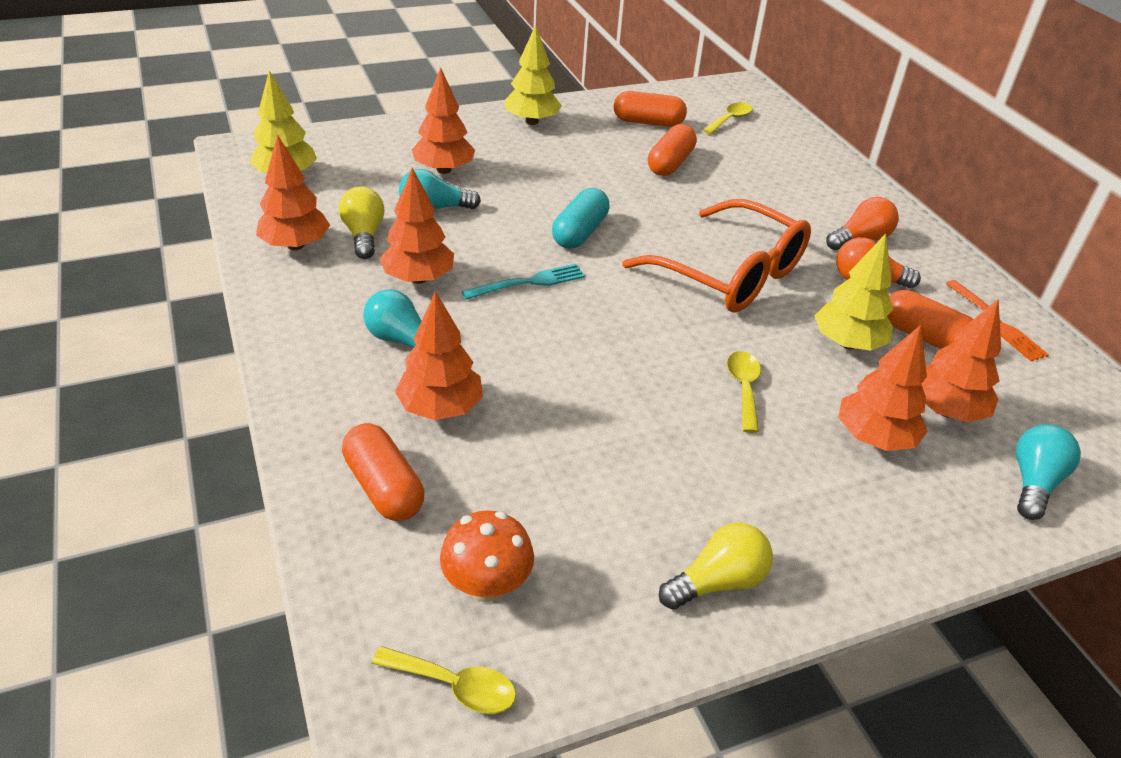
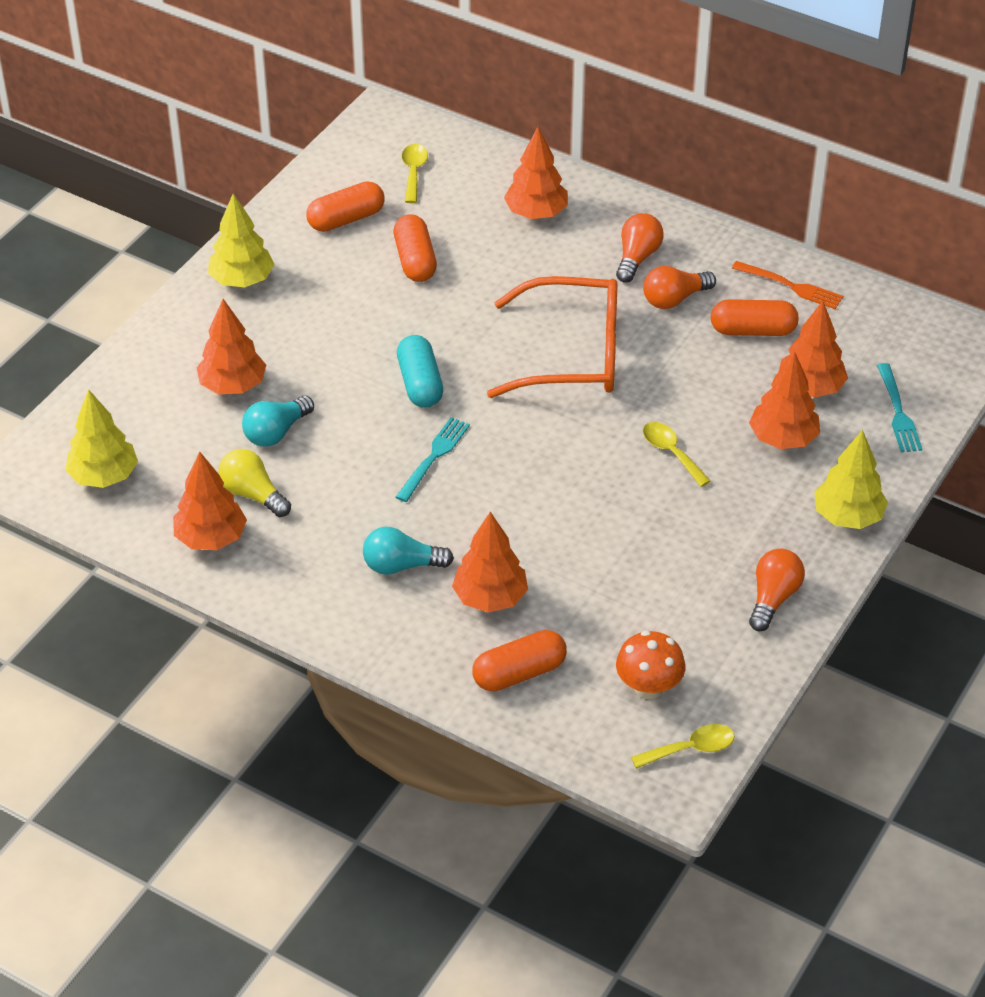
camera: 35 degrees left, 5 degrees up
(384, 487) = (519, 673): orange capsule -> orange capsule turned 45 degrees counterclockwise
(418, 278) = (347, 506): orange tree -> orange tree (536, 213)
(717, 582) = (773, 598): yellow light bulb -> orange light bulb
(847, 343) = (707, 369): yellow tree -> yellow tree (848, 517)
(1033, 483) = (898, 412): turquoise light bulb -> turquoise fork

